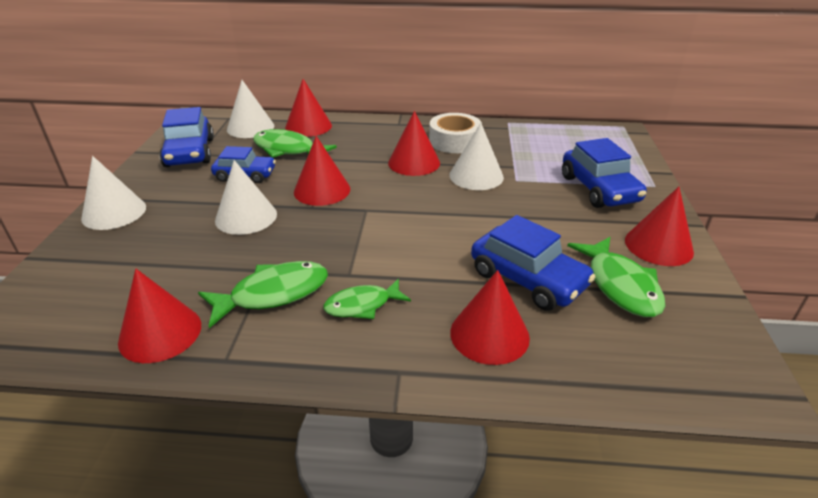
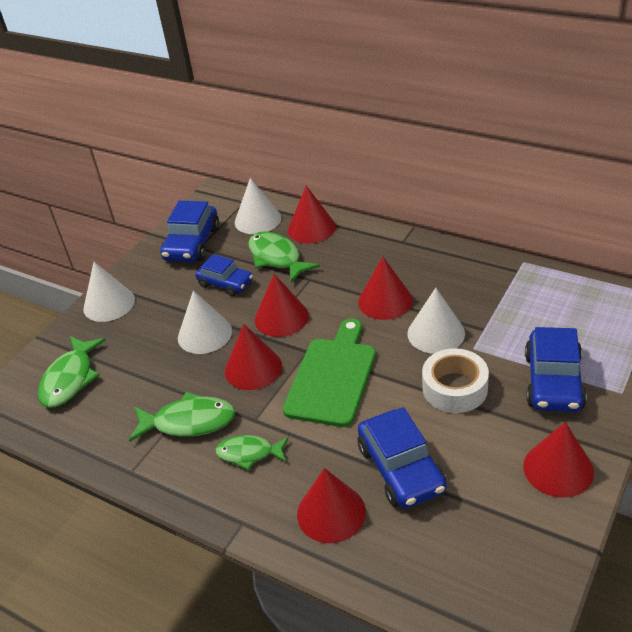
camera: 30 degrees right, 5 degrees up
(160, 333) = (98, 434): red cone -> red cone (253, 368)
(406, 224) = (332, 377): none -> green cutting board
(454, 141) = (445, 279): white tape -> white tape (454, 388)
(620, 285) = (481, 501): green fish -> green fish (70, 379)

